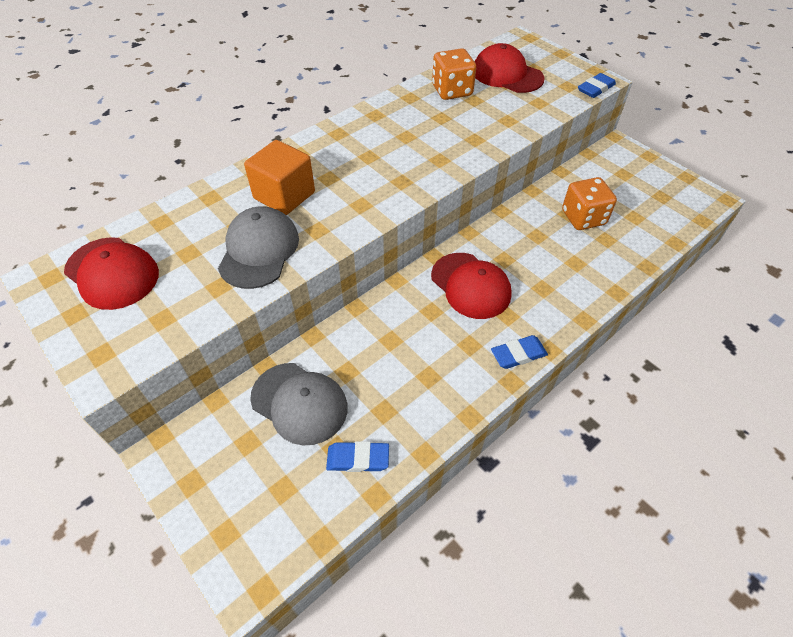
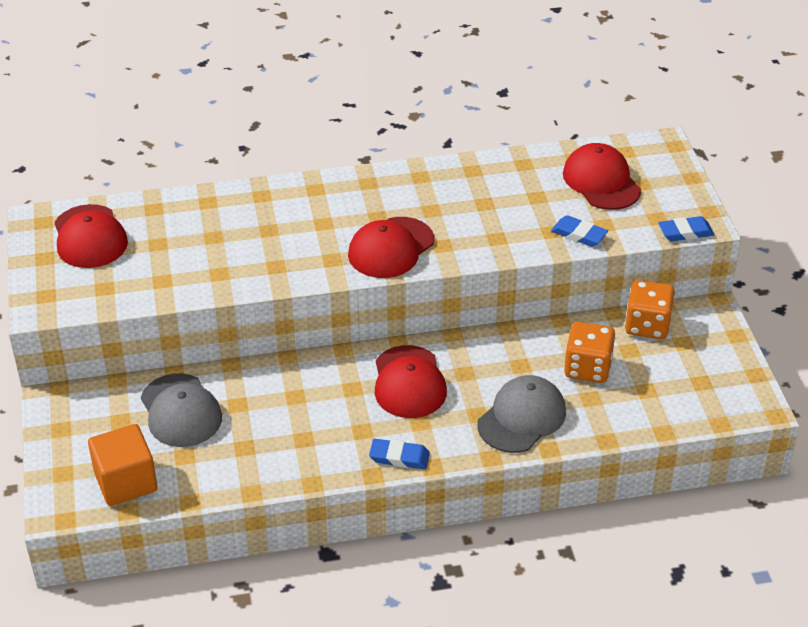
camera: 30 degrees right, 10 degrees down
(259, 250) = (215, 264): grey cap -> grey cap (522, 417)
(284, 195) = (271, 225): orange cube -> orange cube (126, 482)
(358, 458) = (196, 471): blue eraser -> blue eraser (579, 234)
(401, 177) = (391, 248): none -> red cap
(452, 91) = (523, 178): orange dice -> orange dice (647, 325)

